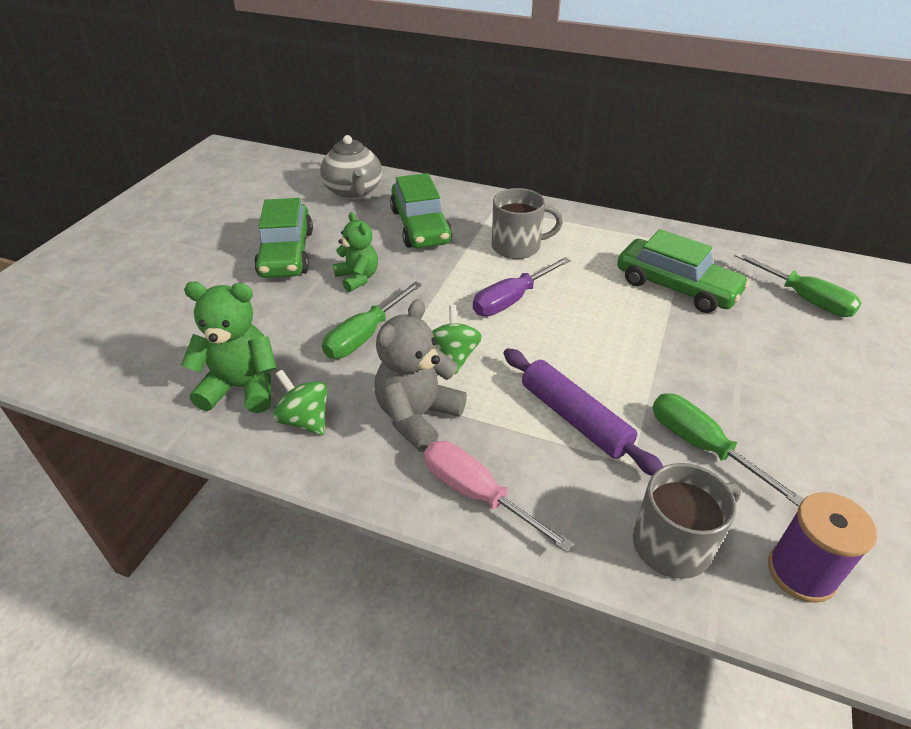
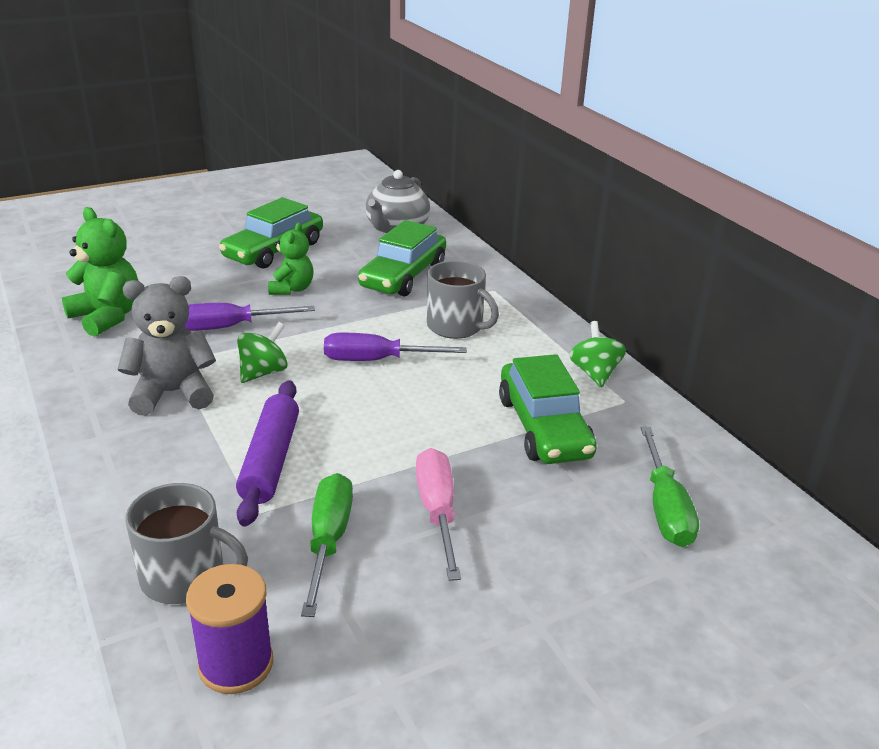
camera: 40 degrees right, 10 degrees down
(305, 420) = (107, 355): green spinning top -> green spinning top (594, 373)
(365, 336) = (229, 327): green screwdriver -> purple screwdriver
(476, 494) = (123, 459): pink screwdriver -> pink screwdriver (437, 511)

